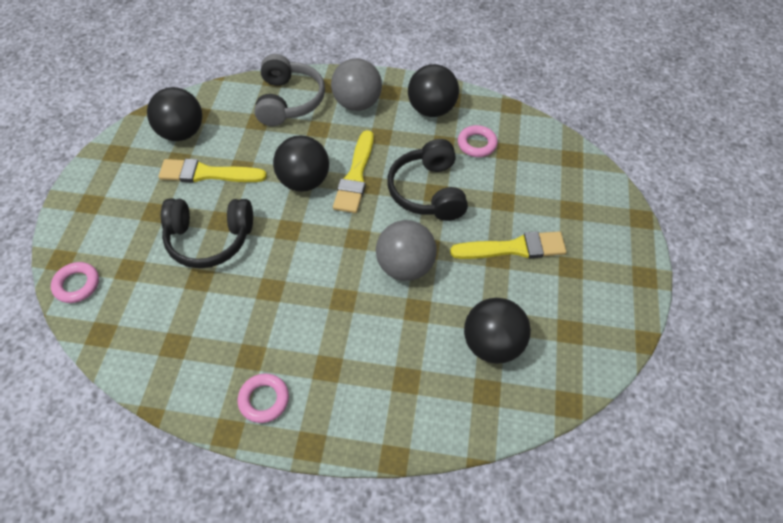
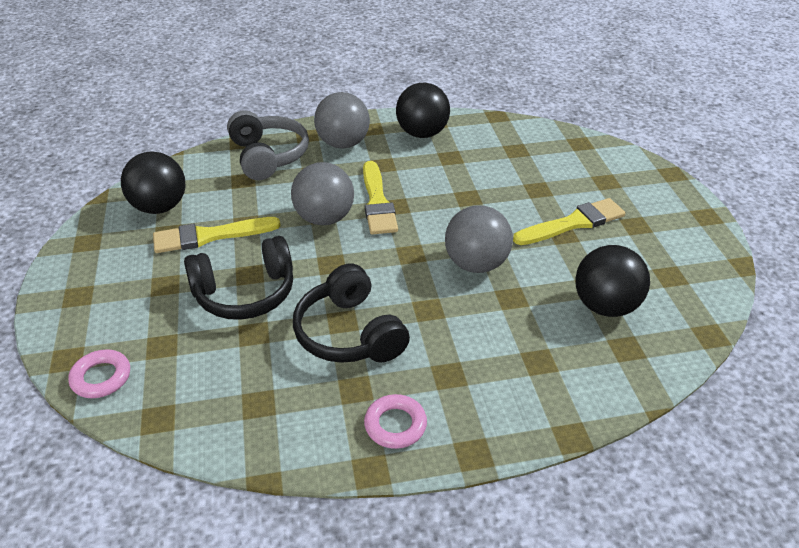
camera: 20 degrees left, 15 degrees down
(304, 181) = (324, 218): black ball -> grey ball
(428, 191) = (460, 198): black headphones -> black headphones (349, 333)
(477, 144) = (483, 151): pink ring -> none

